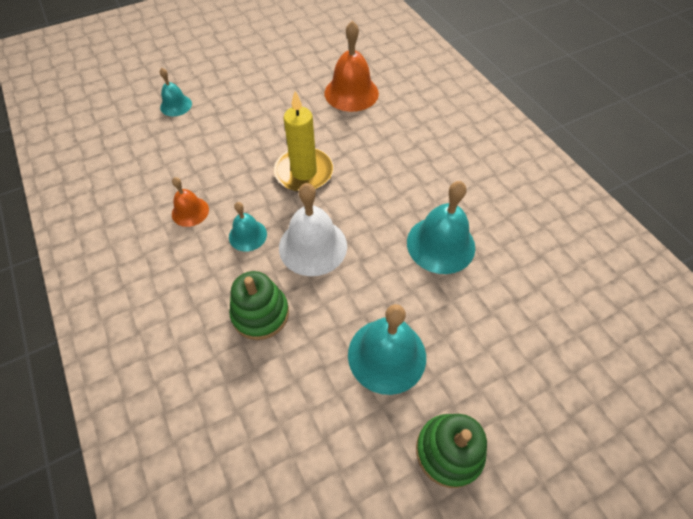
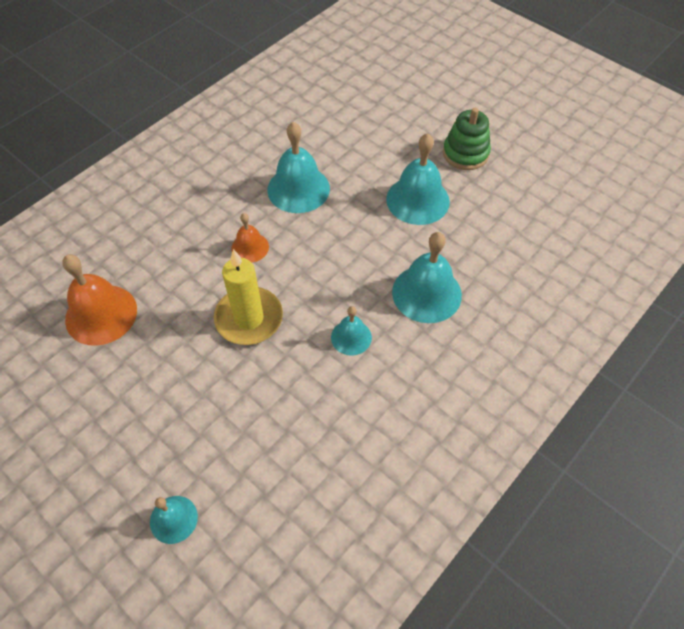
camera: 110 degrees left, 0 degrees up
(190, 211) = (344, 406): orange bell -> orange bell (250, 247)
(260, 313) = (426, 293): green stacking toy -> turquoise bell
(313, 246) = (340, 279): white bell -> none

